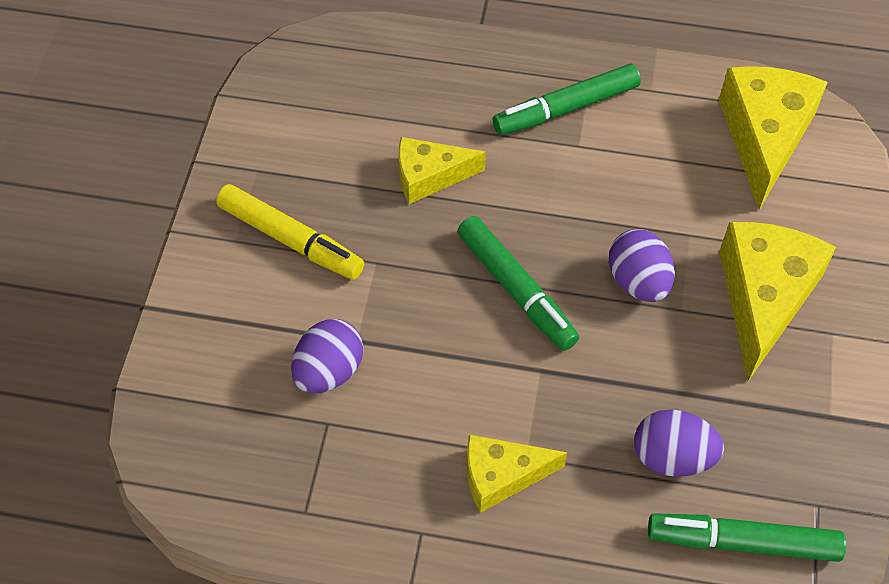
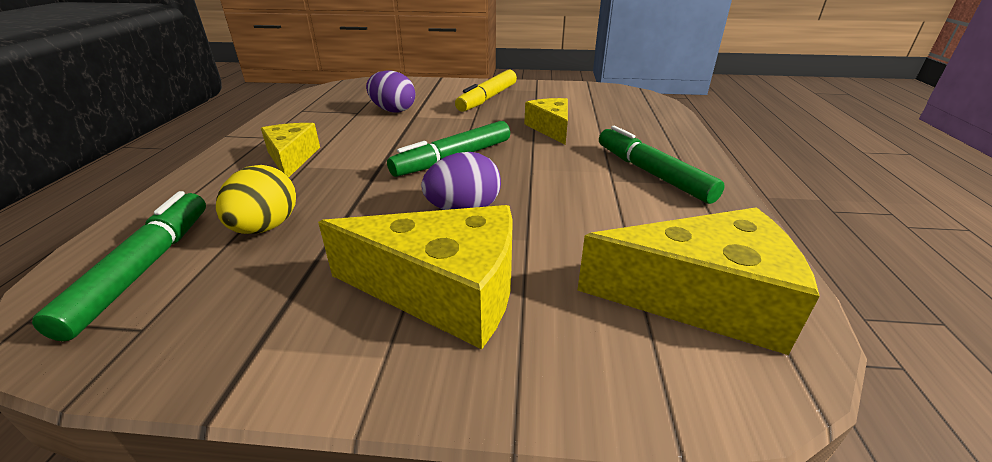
camera: 85 degrees right, 25 degrees down
(672, 457) = (266, 227): purple egg -> yellow egg

